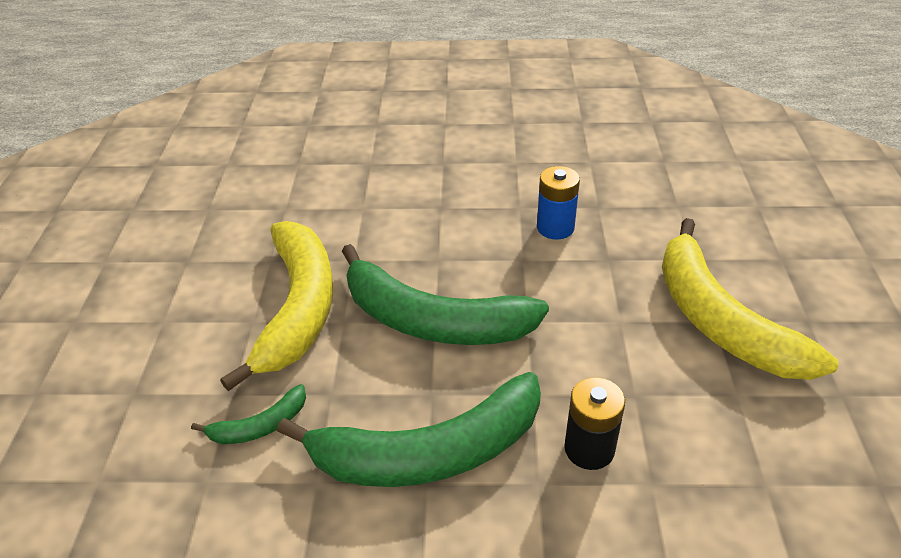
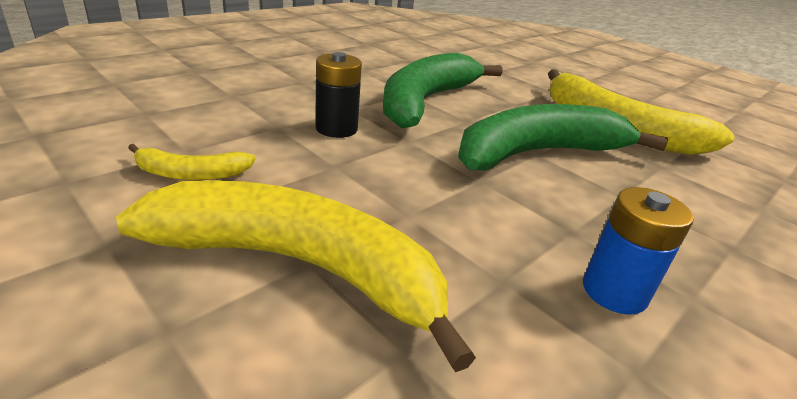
camera: 130 degrees right, 10 degrees down
(259, 426) = (516, 87): green banana -> none
(768, 444) = (191, 174): none -> yellow banana

